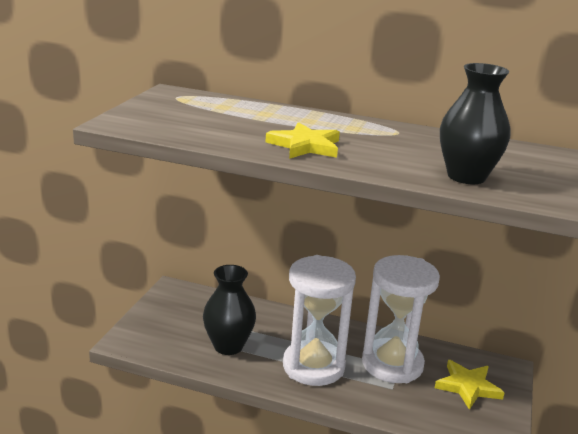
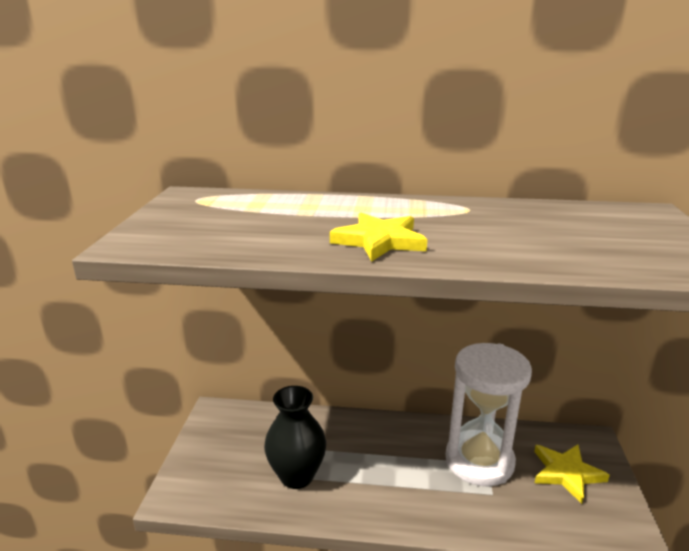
camera: 10 degrees left, 0 degrees up
(313, 366) = (398, 483): white hourglass -> none
(466, 176) = (589, 254): black vase -> none

